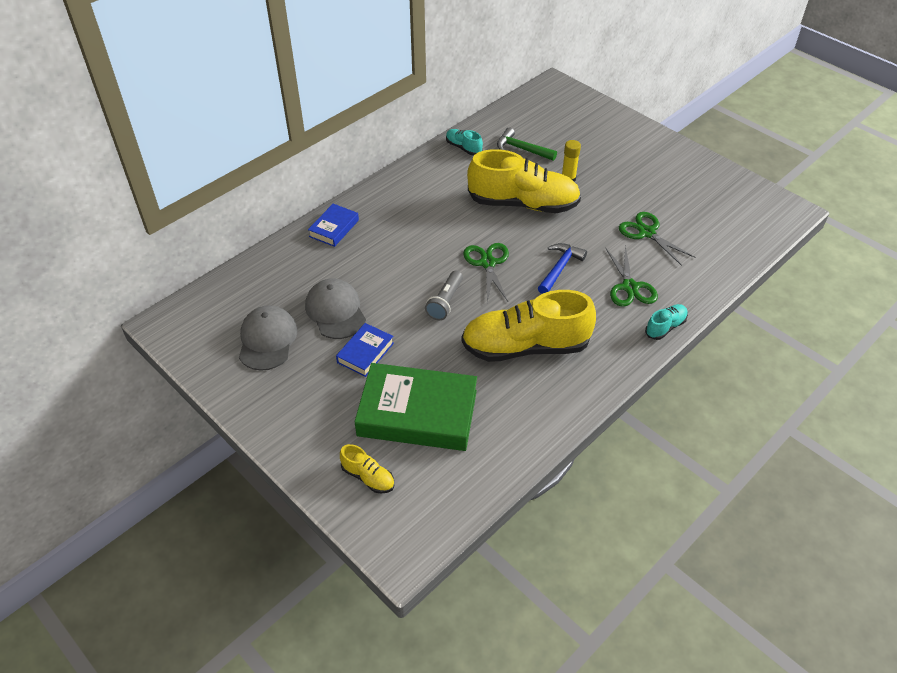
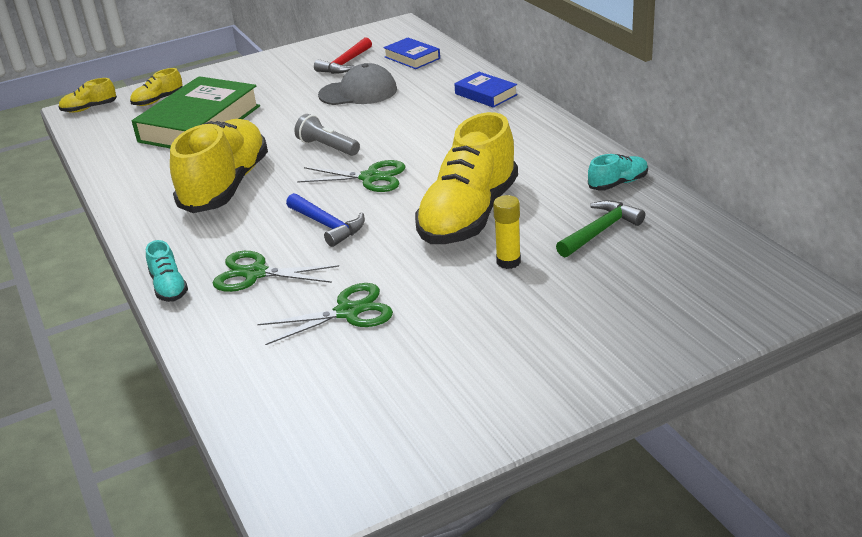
camera: 110 degrees right, 15 degrees down
(267, 340) = (345, 64): grey cap -> red hammer
(365, 353) = (292, 104): blue book -> blue book (412, 58)
(396, 542) = (89, 108): none -> yellow shoe

